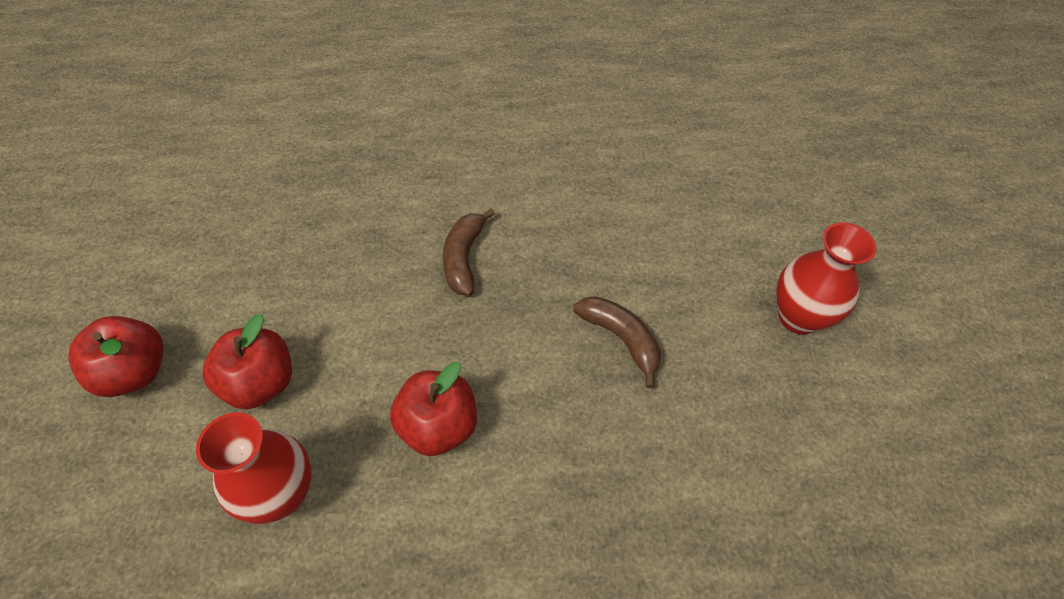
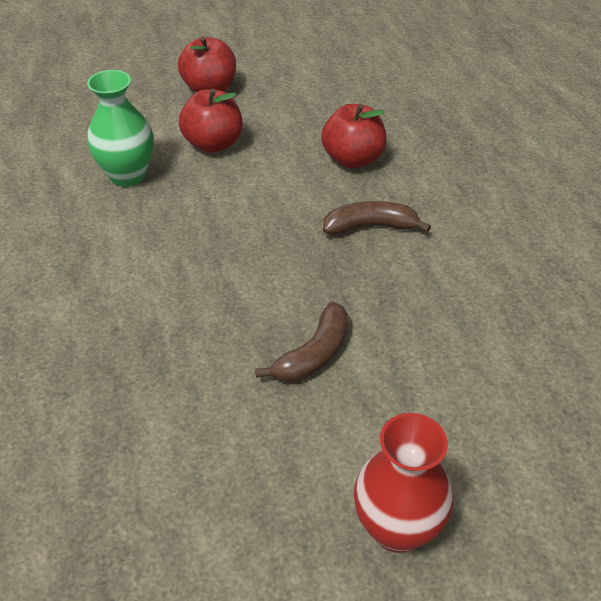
camera: 80 degrees right, 10 degrees down
(282, 494) = (127, 175): red vase -> green vase
(438, 426) = (194, 243): red apple -> red apple (353, 159)

